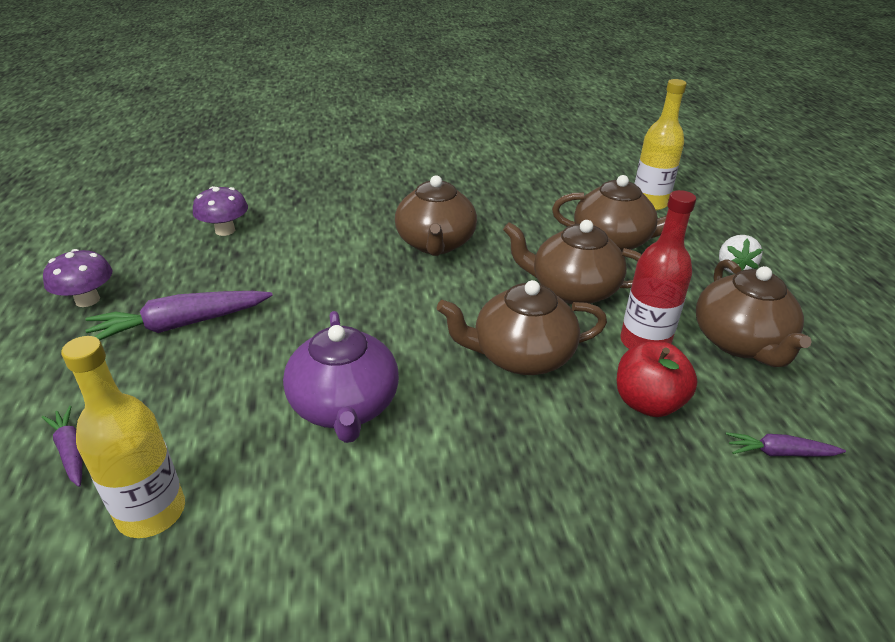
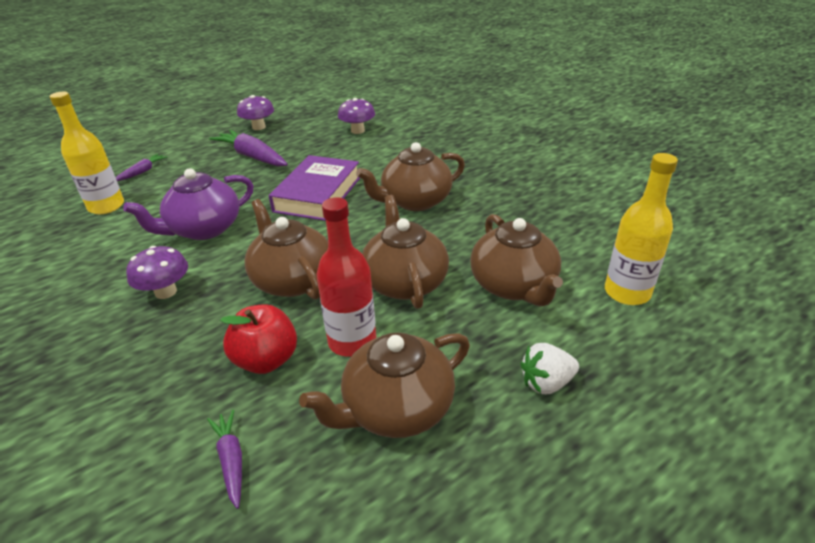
camera: 65 degrees right, 0 degrees up
(353, 297) = (318, 194): none -> purple book
(473, 465) = (166, 292): none -> purple mushroom

